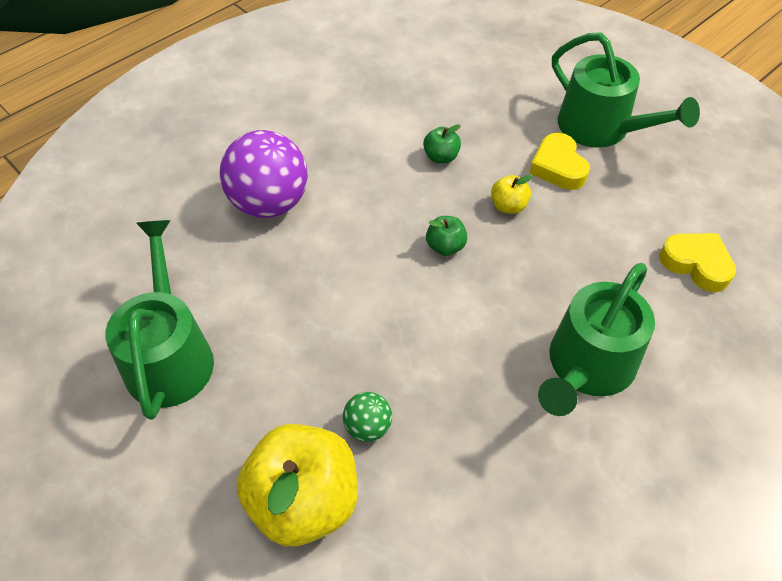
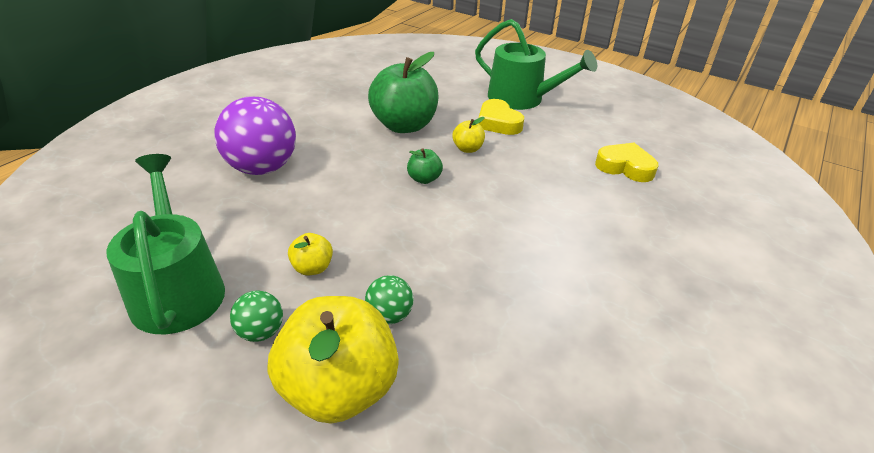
camera: 15 degrees left, 15 degrees down
(241, 422) = (261, 332): none -> green ball
(302, 352) = (312, 268): none -> yellow apple
(441, 157) = (404, 125): green apple -> green apple, size x2.24
(587, 366) = (569, 242): green watering can -> none

